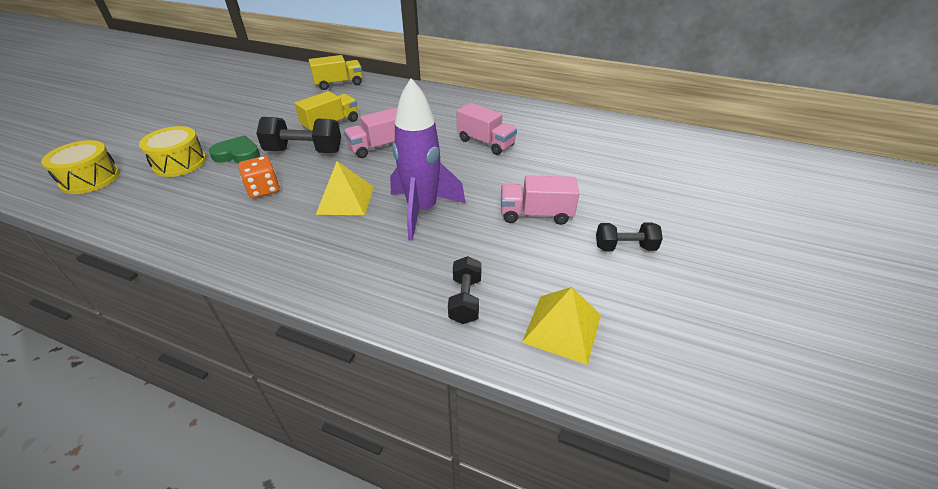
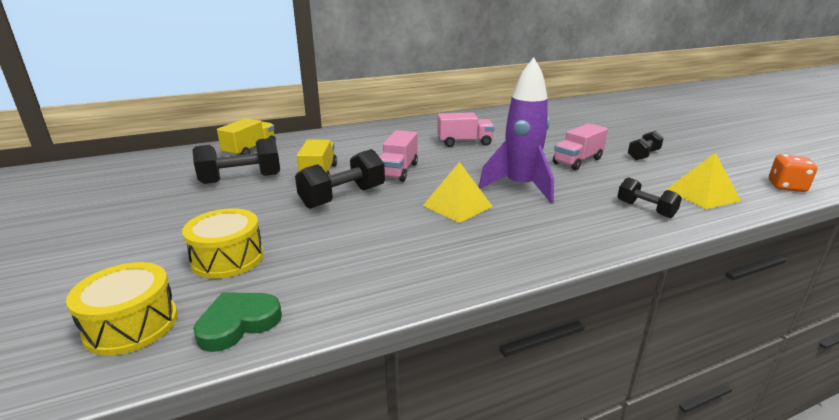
camera: 45 degrees left, 15 degrees down
(237, 154) = (280, 225): green heart -> green heart (238, 323)
(264, 190) = (376, 231): orange dice -> orange dice (786, 186)
(290, 106) = (241, 179): none -> black dumbbell

